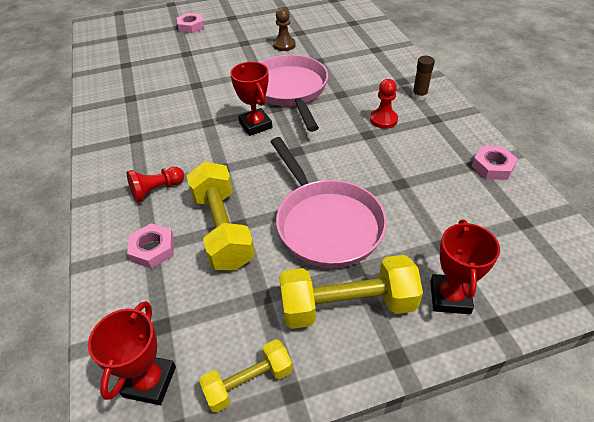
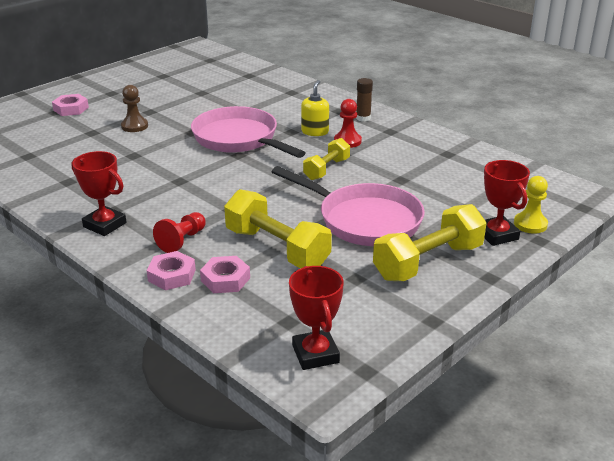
camera: 30 degrees left, 15 degrees down
(248, 382) = (395, 327): yellow dumbbell -> yellow dumbbell (326, 169)
(255, 125) = (231, 171): red trophy -> red trophy (105, 225)
(284, 45) = (196, 105): brown pawn -> brown pawn (134, 126)
(362, 100) = (315, 132): none -> yellow soap dispenser
(492, 166) = (462, 151): pink nut -> pink nut (172, 275)
(500, 296) = (530, 224): none -> yellow pawn

